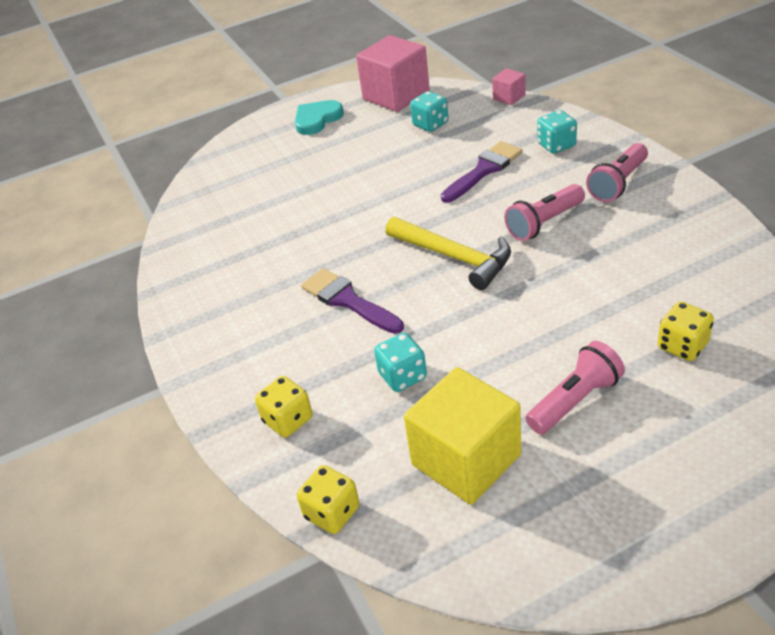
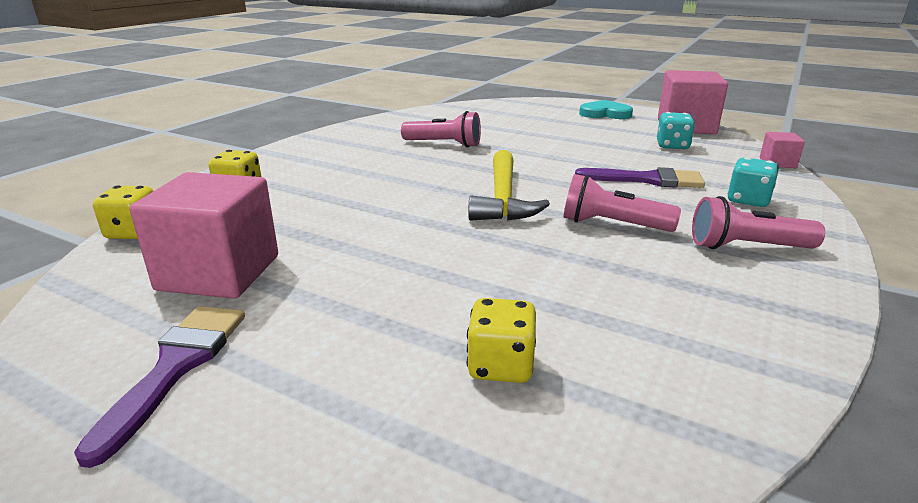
camera: 50 degrees right, 15 degrees down
(348, 300) = (398, 175): purple brush -> purple brush (176, 367)
(402, 376) = (319, 217): turquoise dice -> none
(466, 460) = (219, 273): yellow cube -> pink cube
(575, 400) = (341, 311): pink flashlight -> pink flashlight (444, 144)

